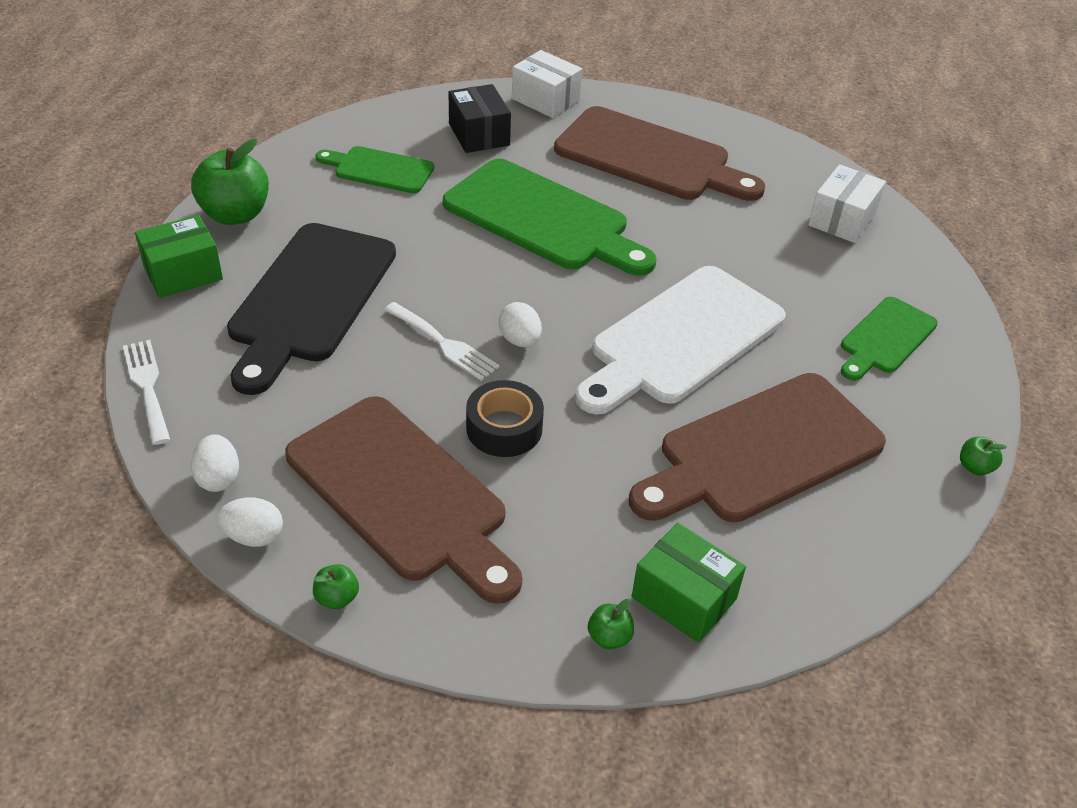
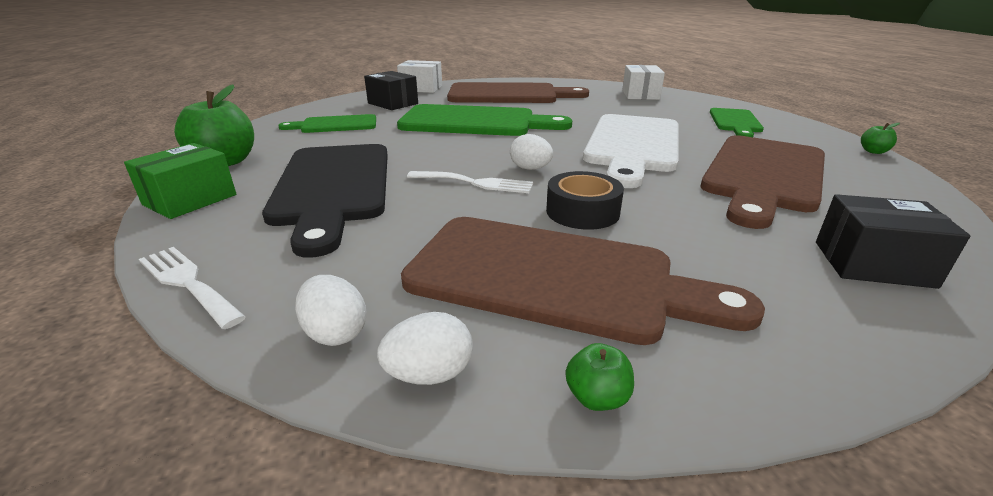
camera: 25 degrees left, 15 degrees down
(609, 637) = (880, 314): green apple -> none
(684, 598) = (872, 264): green box -> black box

